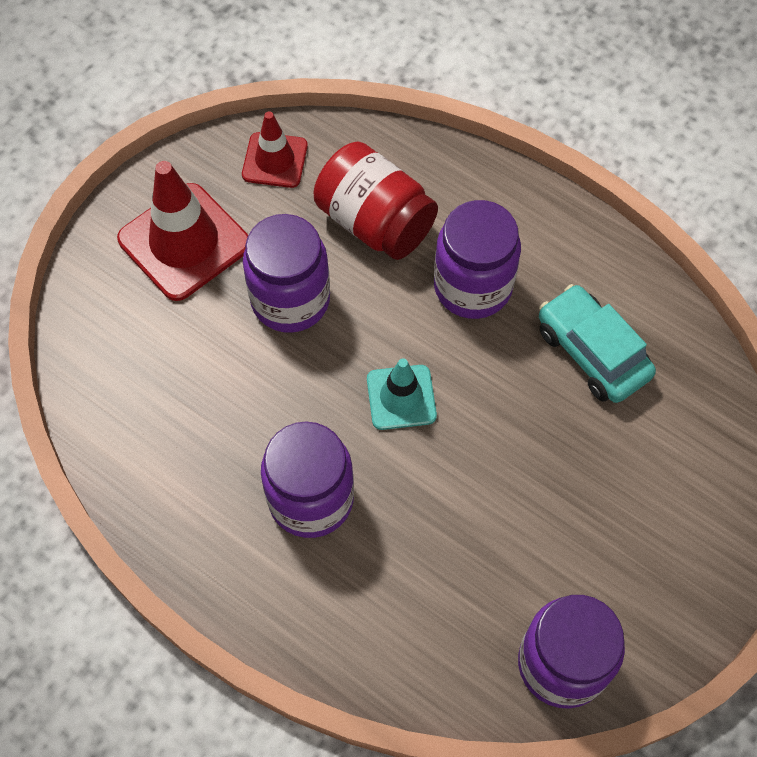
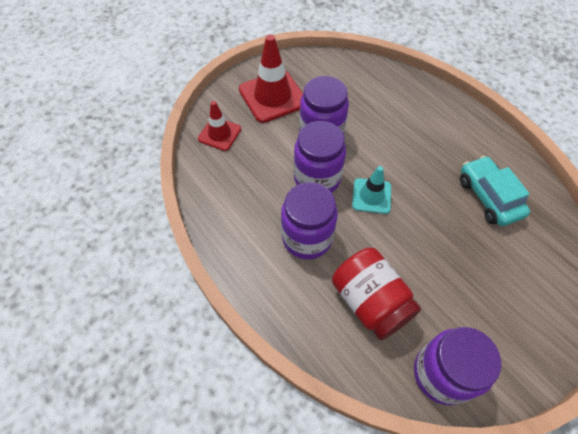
camera: 15 degrees right, 5 degrees down
(275, 160) = (329, 69): red traffic cone -> red traffic cone (219, 134)
(375, 222) = (376, 107): red jar -> red jar (370, 302)
(472, 286) = (424, 149): purple jar -> purple jar (317, 178)

